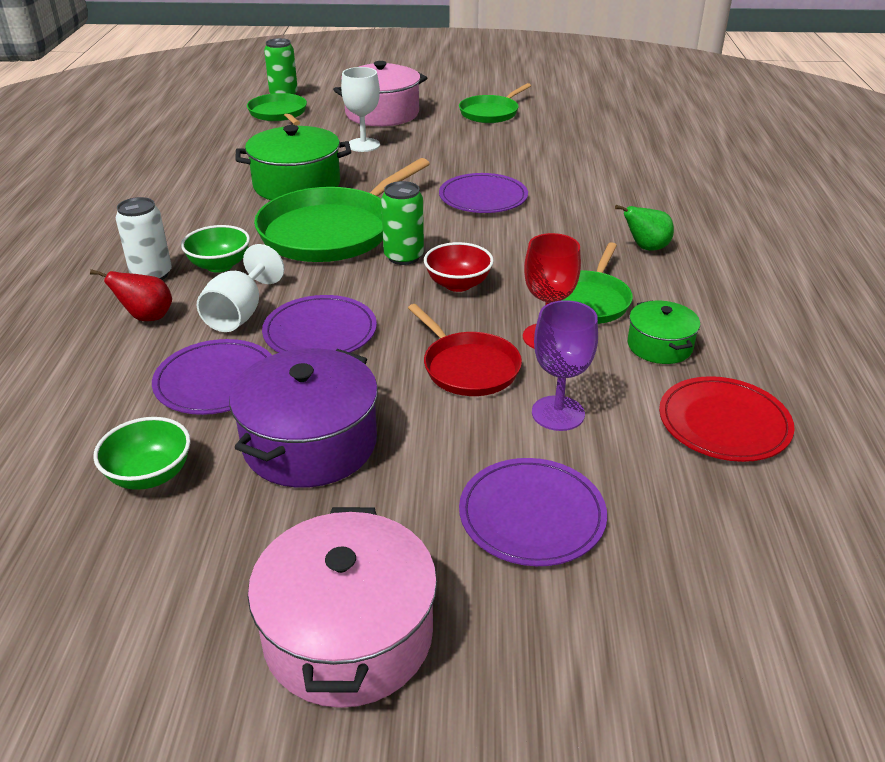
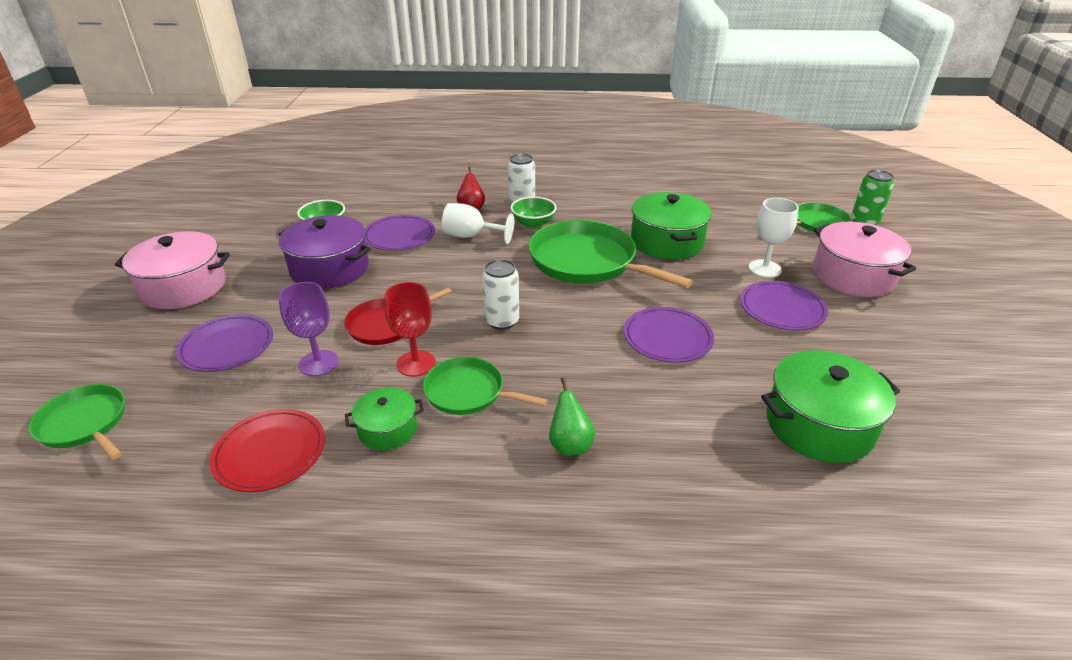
camera: 90 degrees right, 0 degrees up
(320, 332) = (444, 265): purple plate -> purple plate (782, 309)
(403, 257) = (547, 295): green can -> none
(458, 284) = (502, 321): red bowl -> white can
(490, 113) = (906, 349): green pan -> green pan (85, 424)
(589, 153) = (819, 425): none -> green pot

